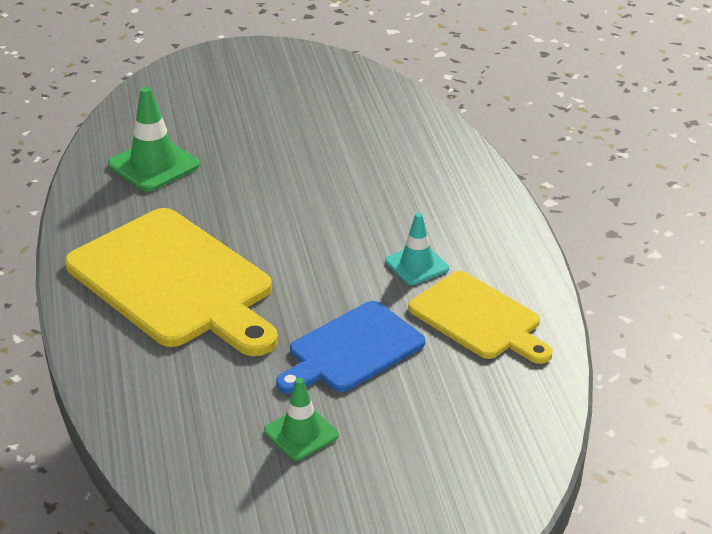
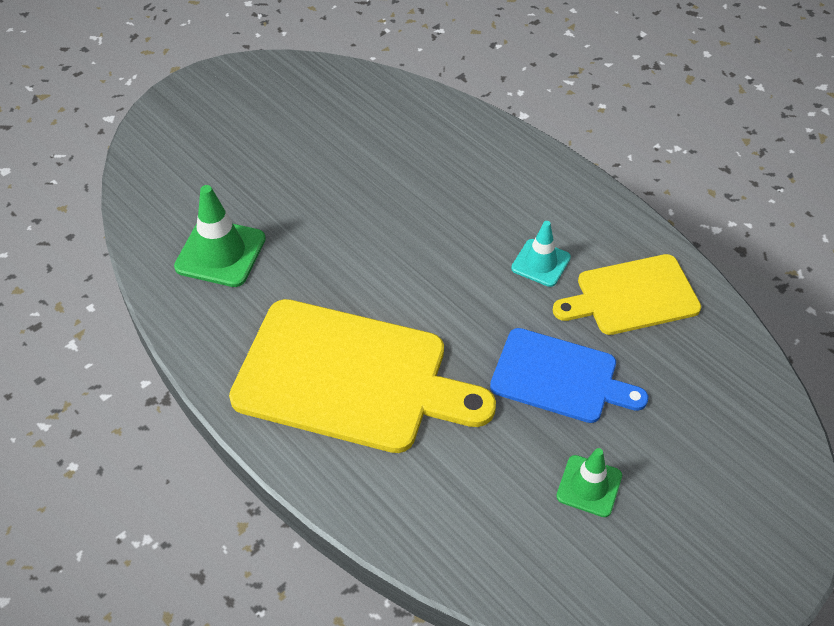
camera: 30 degrees left, 15 degrees up
(352, 350) = (560, 377): blue cutting board -> blue cutting board turned 90 degrees counterclockwise
(478, 318) = (632, 296): yellow cutting board -> yellow cutting board turned 150 degrees clockwise

